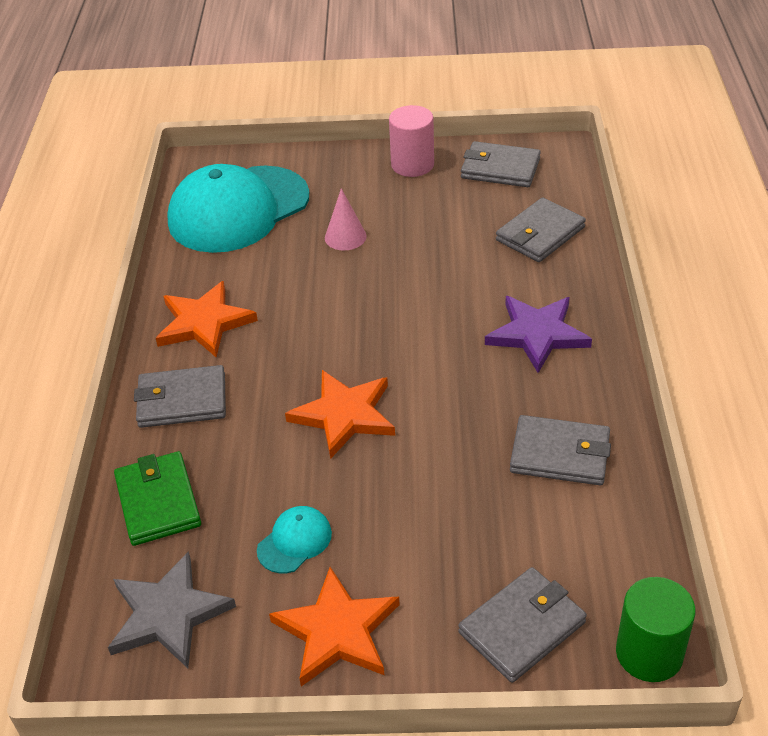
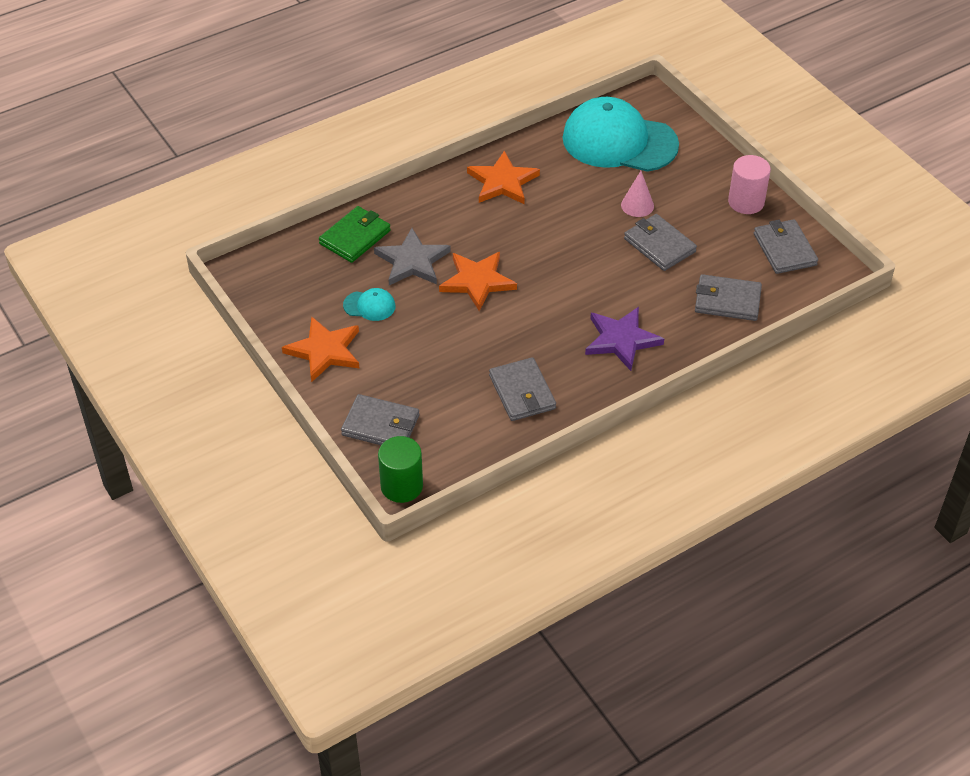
camera: 55 degrees right, 5 degrees up
(168, 614) = (288, 281): grey star -> grey star (412, 261)
(182, 401) = (433, 207): grey wallet -> grey wallet (659, 245)

